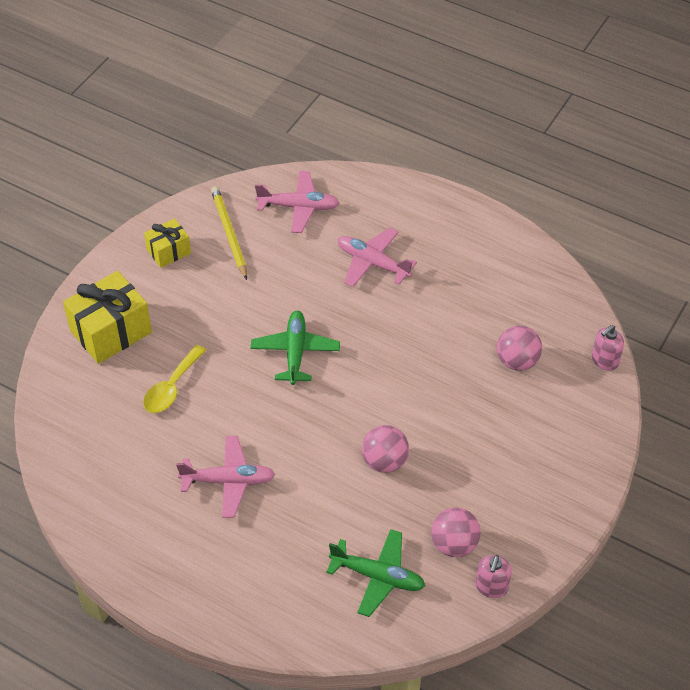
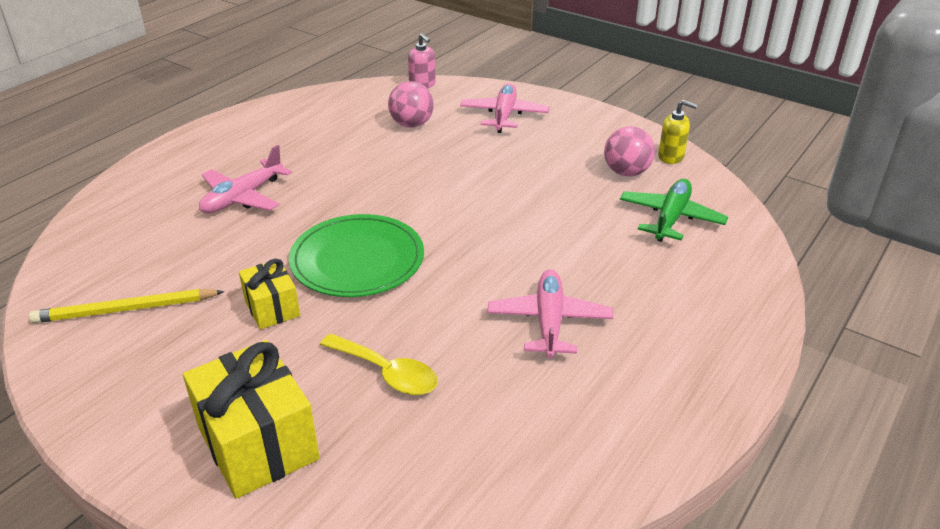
camera: 85 degrees left, 15 degrees down
(169, 251) = (123, 373): yellow gift -> yellow gift (272, 308)
(295, 352) = (357, 260): green plane -> green plate
(299, 207) = (117, 247): pink plane -> pink plane (504, 115)
(384, 461) = (526, 206): pink ball -> none
(491, 587) = (671, 157): pink soap dispenser -> yellow soap dispenser

